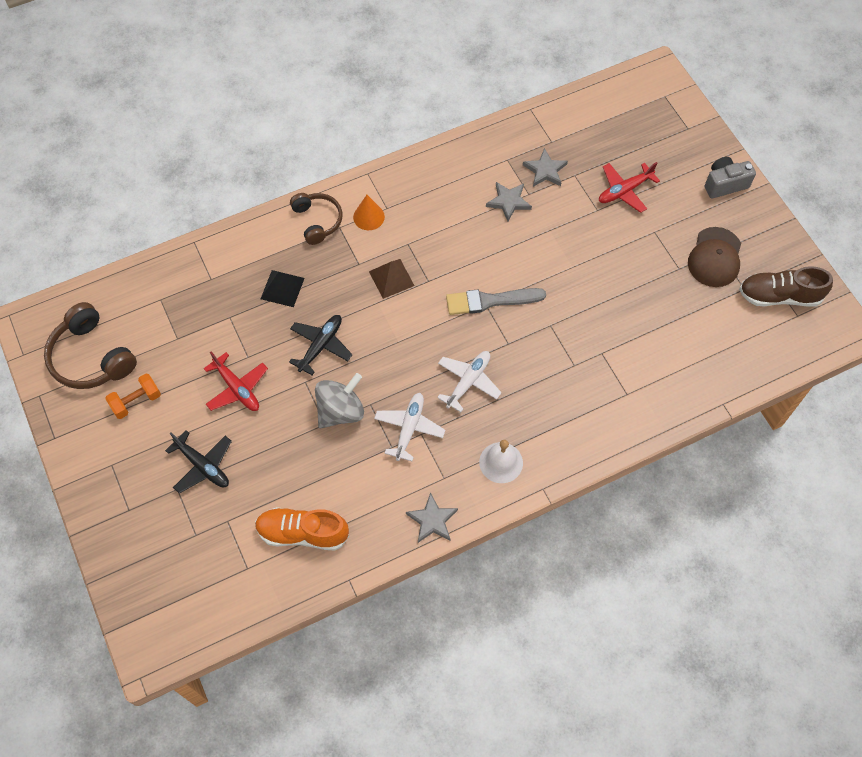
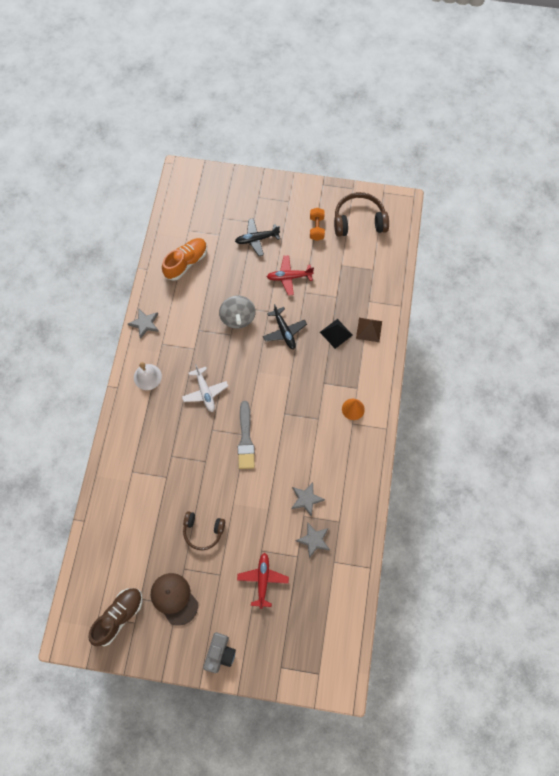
camera: 125 degrees right, 5 degrees up
(317, 221) = (370, 378): brown headphones -> brown headphones (203, 531)
(391, 278) = (300, 394): brown pyramid -> brown pyramid (369, 329)
(409, 428) = (202, 345): white plane -> none
(490, 301) = (245, 439): grey brush -> grey brush turned 150 degrees clockwise

